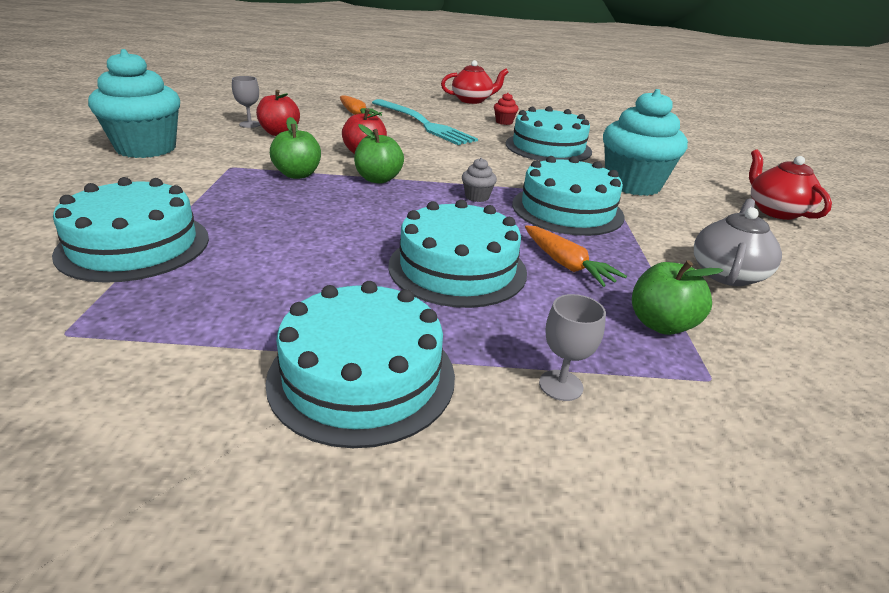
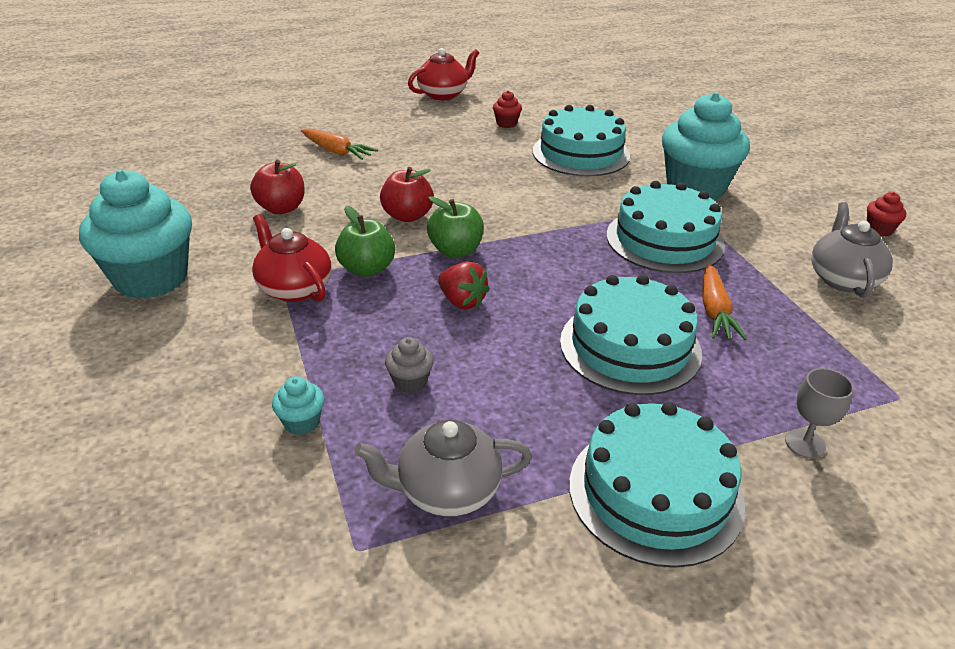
camera: 20 degrees left, 5 degrees up
(134, 245) = (302, 422): turquoise cake -> turquoise cupcake
(183, 318) = (447, 491): none -> grey teapot
(250, 124) = (231, 203): grey goblet -> none
(346, 208) = (462, 301): none -> red strawberry
(423, 123) = (424, 149): turquoise fork -> none
(477, 197) = (571, 247): grey cupcake -> grey cupcake (410, 382)
(566, 264) = (714, 311): orange carrot -> orange carrot turned 60 degrees clockwise
(661, 324) = (831, 354): green apple -> none
(775, 211) = (832, 188): red teapot -> red teapot (294, 288)
(802, 248) = (879, 230): none -> red cupcake

